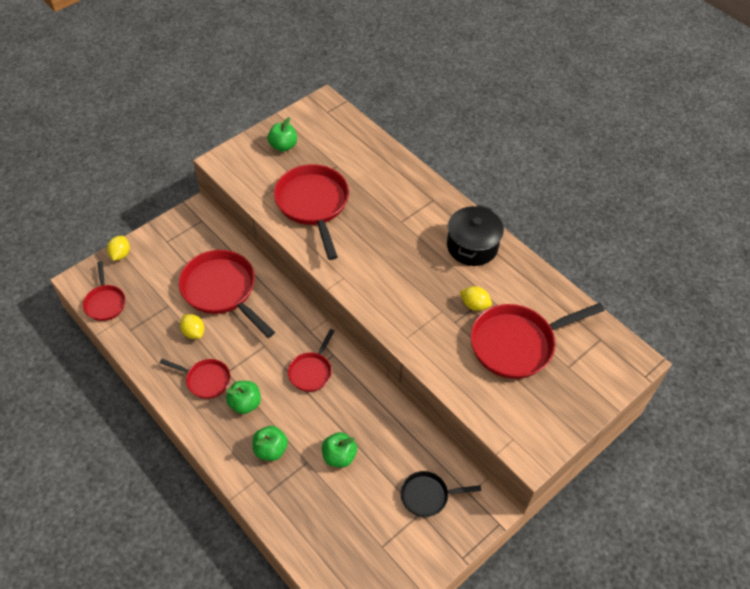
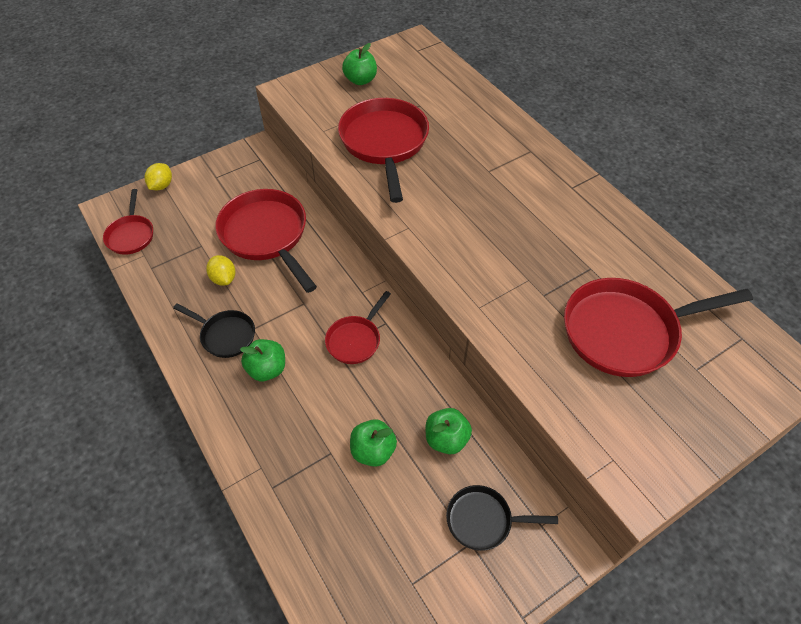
camera: 10 degrees right, 0 degrees up
(205, 380) = (225, 335): red pan -> black pan
(271, 450) = (287, 431): green apple -> green apple (446, 439)
(472, 246) = (575, 207): black pot -> none
(474, 305) = (572, 276): yellow lemon -> none

